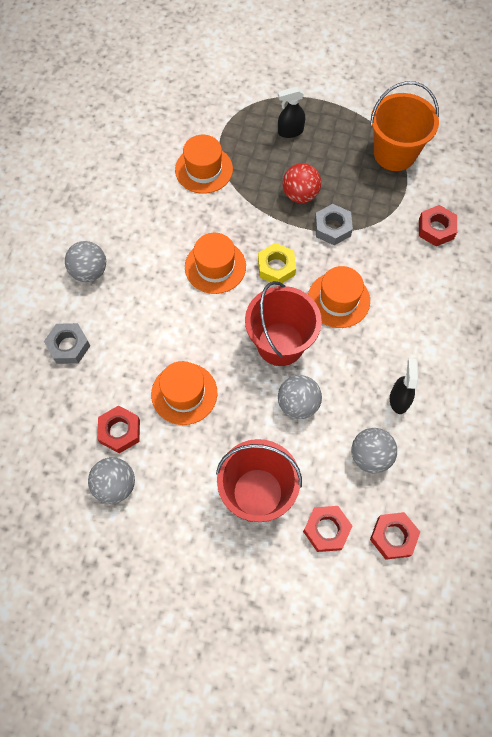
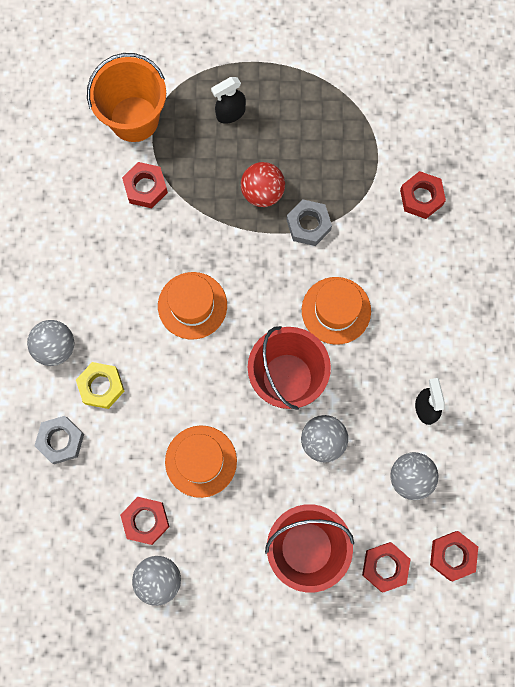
camera: 15 degrees left, 10 degrees up
(204, 169) = (145, 187): orange hat -> red nut
(276, 267) = (259, 289): yellow nut -> yellow nut (101, 386)
(394, 153) = (355, 113): orange bucket -> orange bucket (134, 119)

